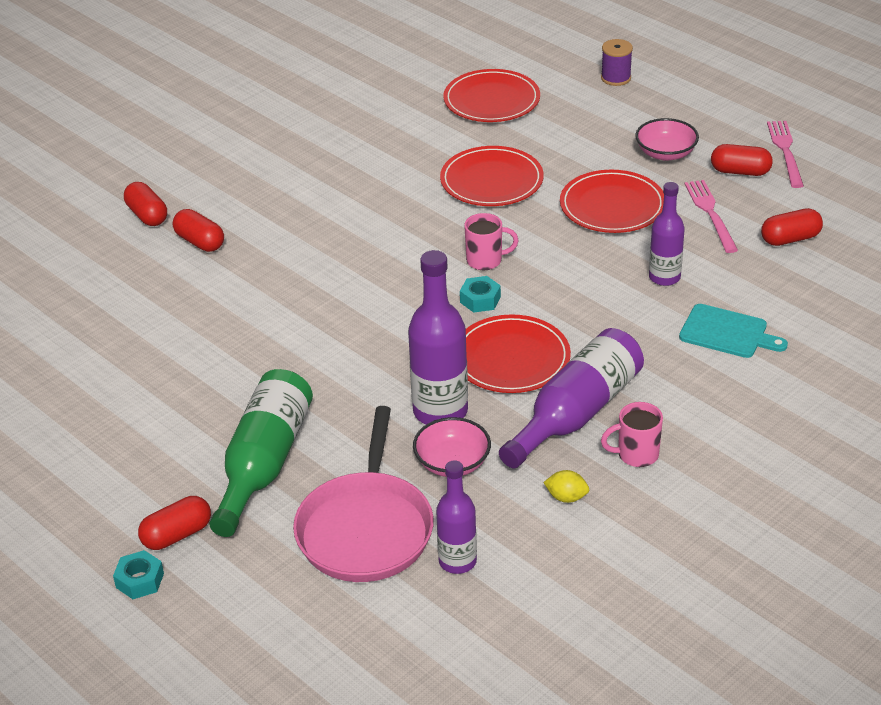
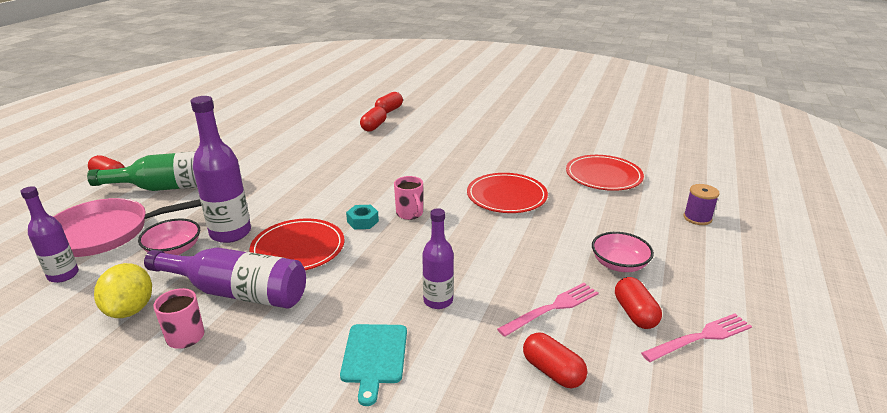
camera: 65 degrees right, 10 degrees down
(140, 580) = (72, 177): turquoise nut -> none
(566, 497) = (130, 309): yellow lemon -> yellow lemon, size x1.87
(612, 206) = (519, 253): red plate -> none

